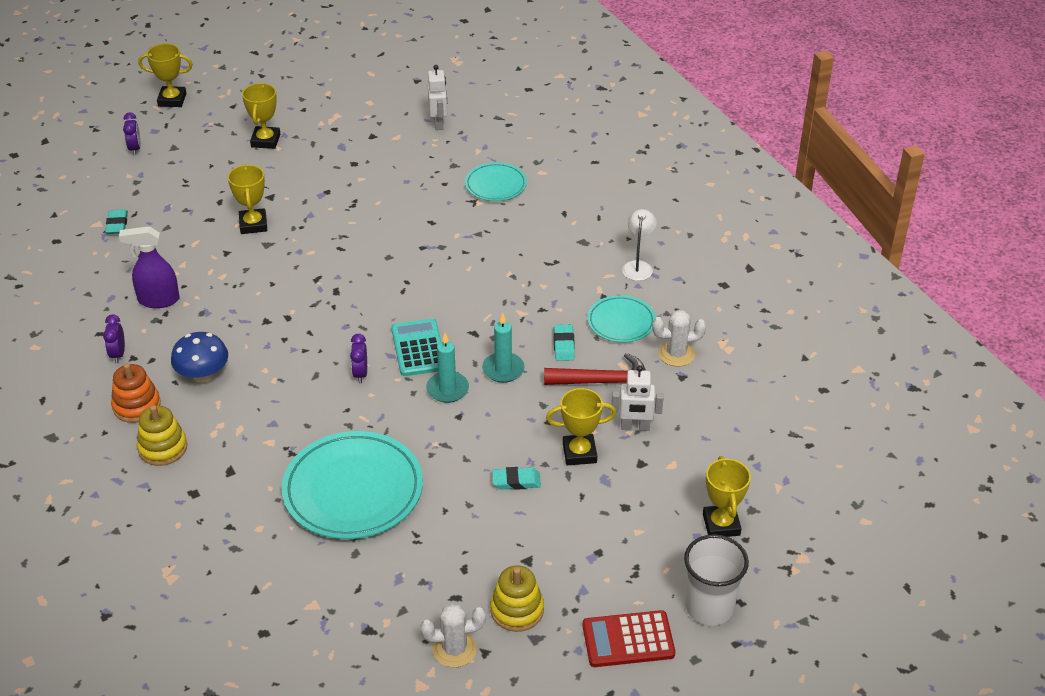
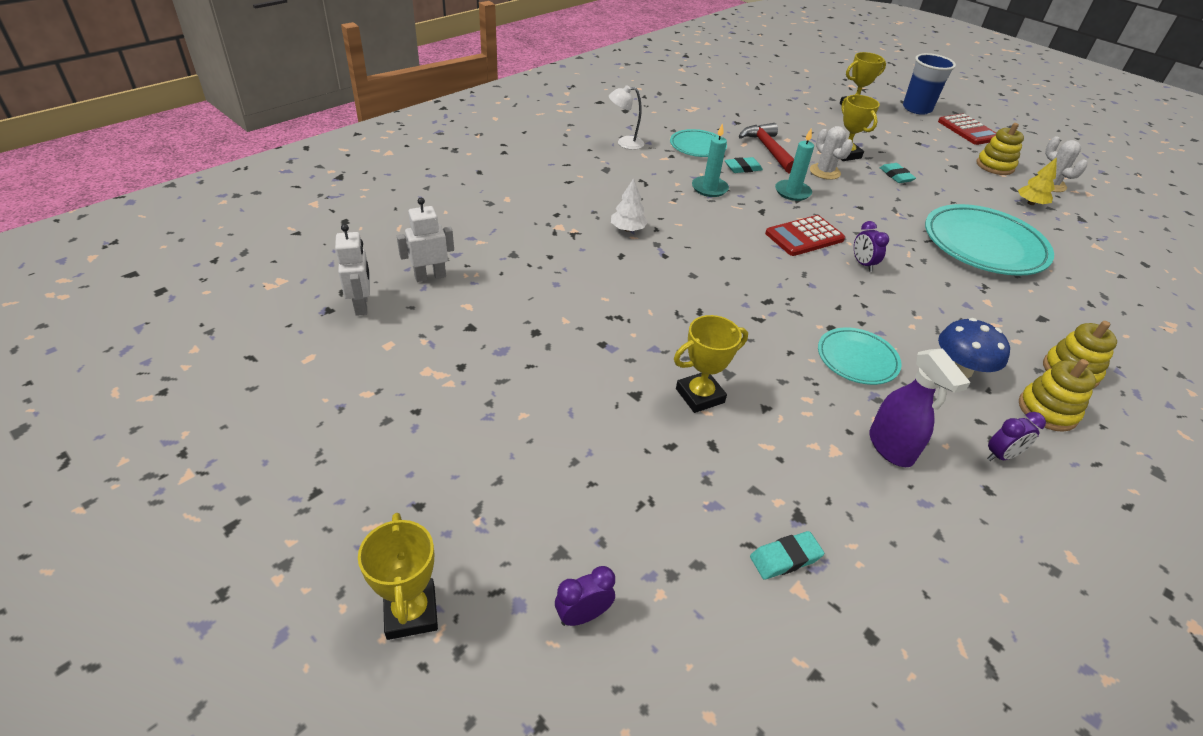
camera: 110 degrees left, 0 degrees up
(136, 406) = (1047, 410): orange stacking toy -> yellow stacking toy
(265, 141) = (509, 433): yellow trophy -> none
(360, 374) = (862, 264): purple clock -> purple clock turned 90 degrees clockwise
(418, 348) = (804, 237): turquoise calculator -> red calculator
(418, 594) = (1030, 203): none -> yellow tree
(447, 389) = (837, 215): turquoise candle -> turquoise candle (709, 188)
(469, 234) = (627, 229): none -> white tree
(495, 185) = (540, 223): turquoise plate -> turquoise plate (857, 359)
(635, 427) = (801, 136): white robot -> white robot (362, 305)
(676, 354) = (715, 125): white cactus -> white cactus (825, 172)
(709, 607) = (916, 109): white cup -> blue cup

